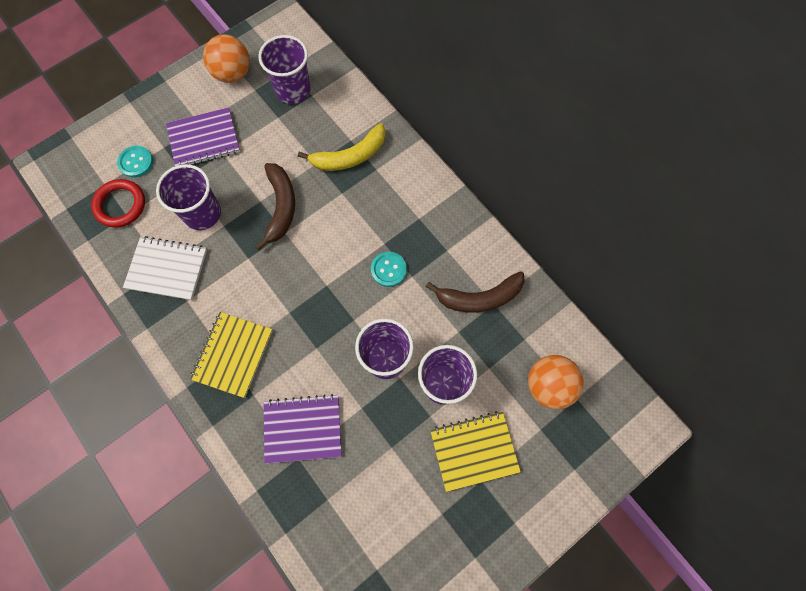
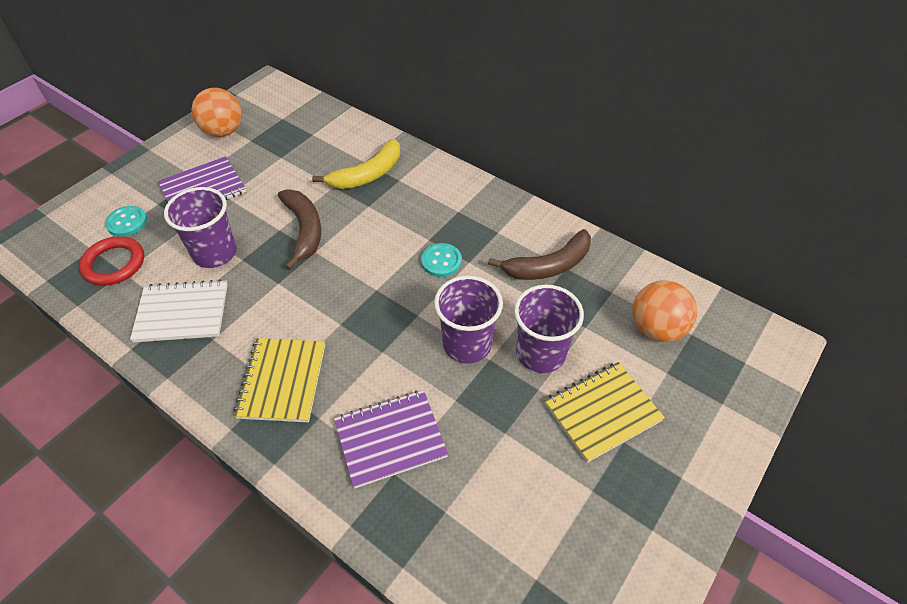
camera: 15 degrees left, 20 degrees down
(293, 90) = (291, 133): purple cup -> none

